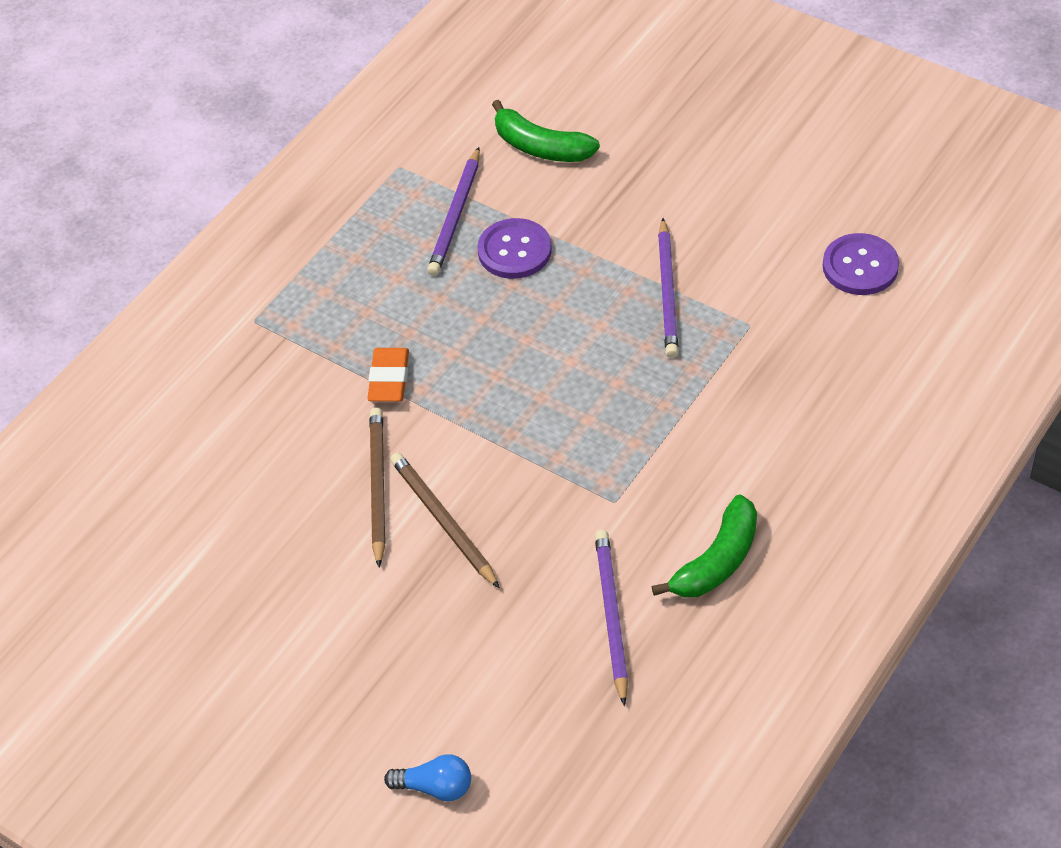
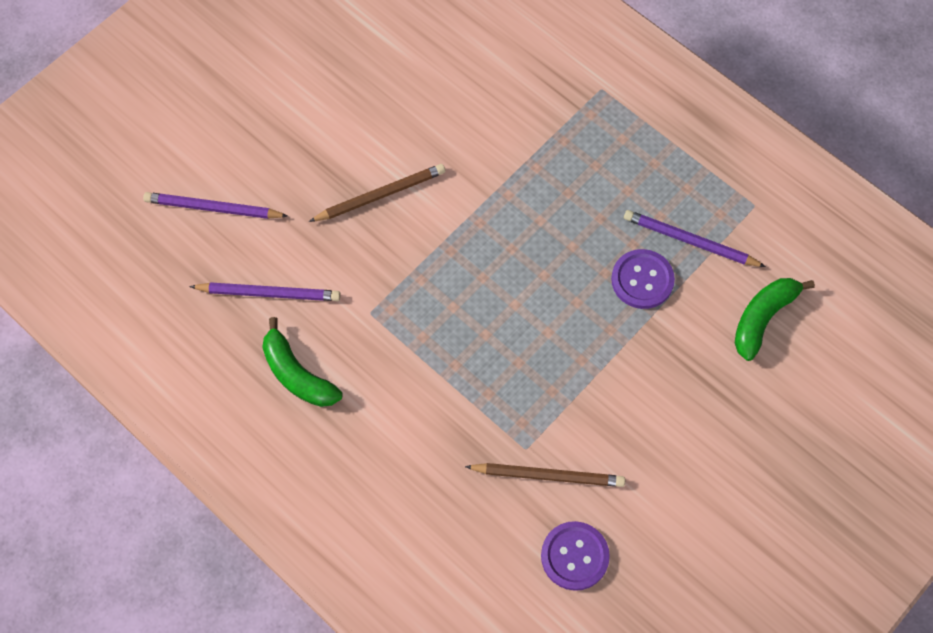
camera: 95 degrees right, 15 degrees up
(377, 487) = (422, 156): brown pencil -> brown pencil (548, 475)
(389, 379) = (523, 174): orange eraser -> none
(435, 787) = (167, 165): blue light bulb -> none
(668, 292) = (574, 391): purple pencil -> purple pencil (213, 208)

